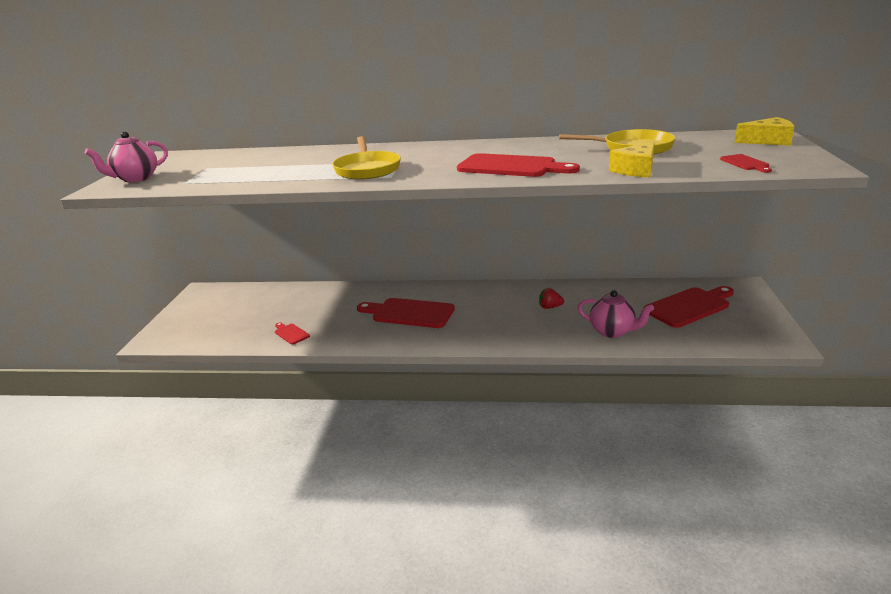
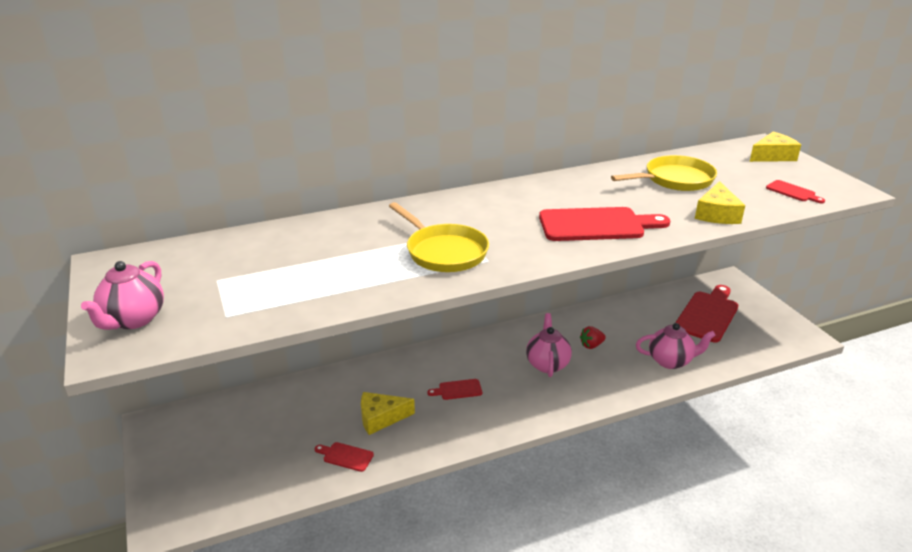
camera: 30 degrees left, 5 degrees up
(337, 318) = (381, 418): none -> yellow cheese
(409, 313) = (458, 390): red cutting board -> red cutting board, size x0.47
(497, 312) = (547, 364): none -> pink teapot

